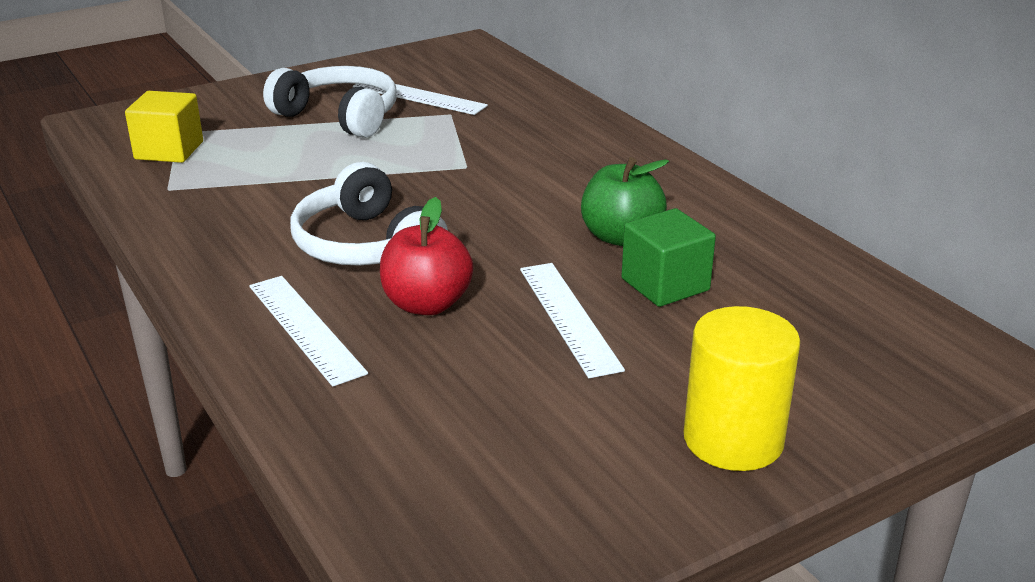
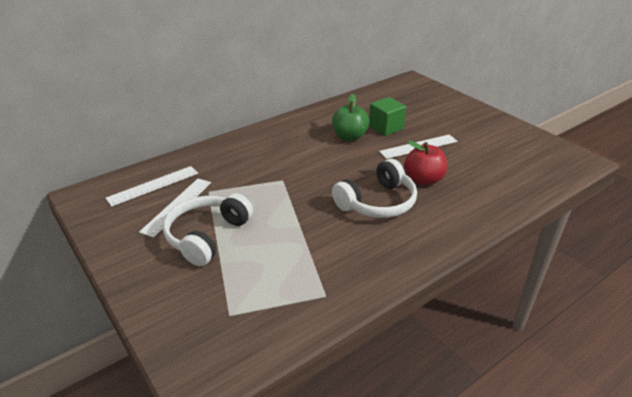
camera: 95 degrees left, 5 degrees up
(169, 150) = (263, 311): yellow cube -> none
(305, 328) = (458, 210): white ruler -> white ruler (153, 185)
(733, 439) = (475, 117): yellow cylinder -> none

